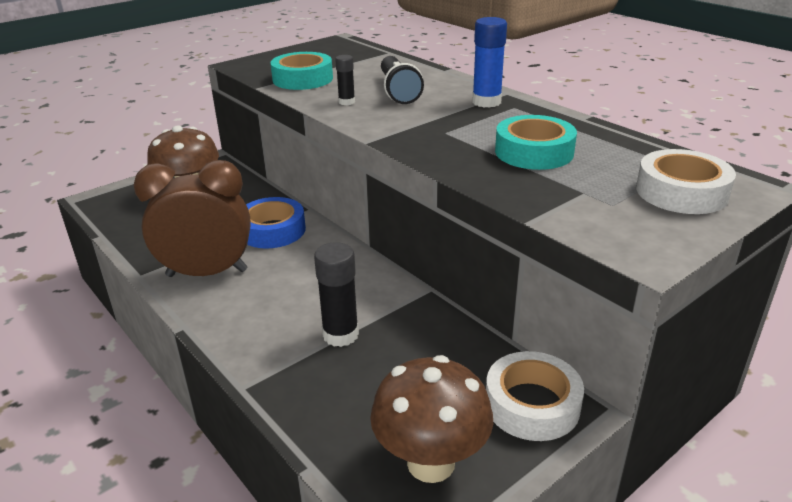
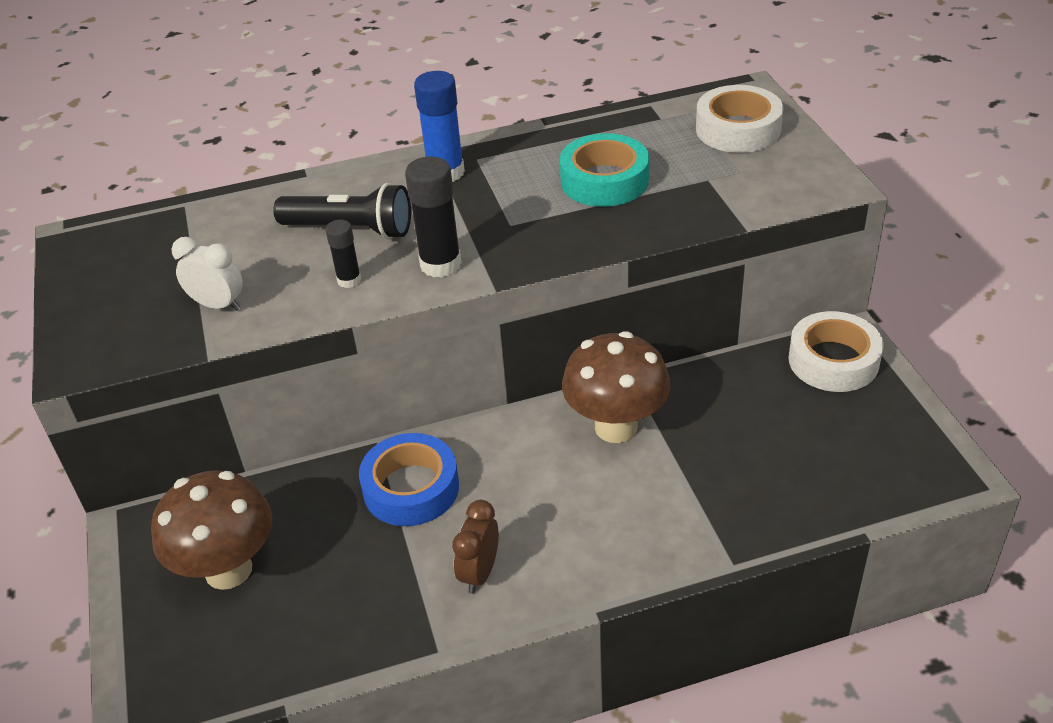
camera: 65 degrees left, 10 degrees up
(207, 273) = (479, 573): brown clock -> brown clock, size x0.48
(302, 79) = (218, 305): turquoise tape -> white clock
(340, 335) = (675, 466): black glue stick -> black glue stick (440, 264)
(431, 463) = (884, 445): brown mushroom -> brown mushroom (616, 427)

